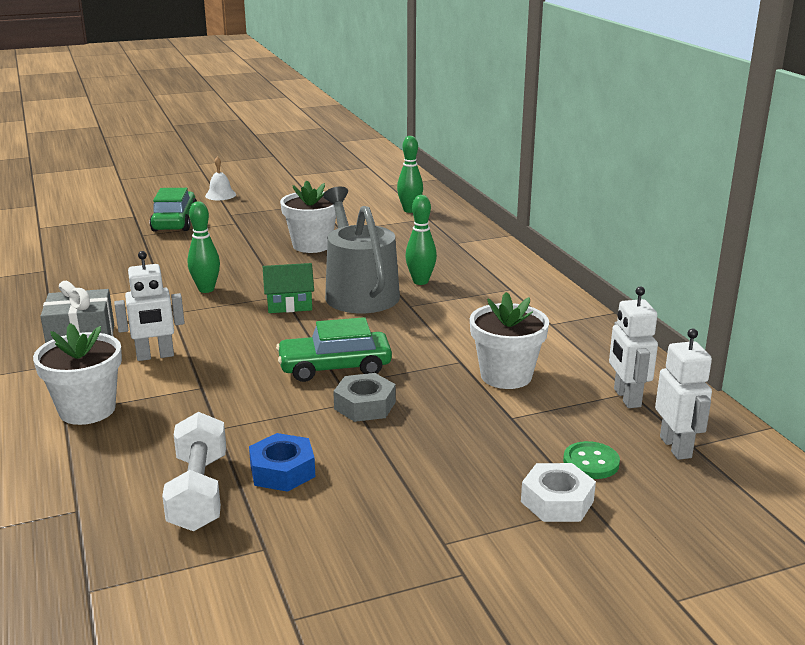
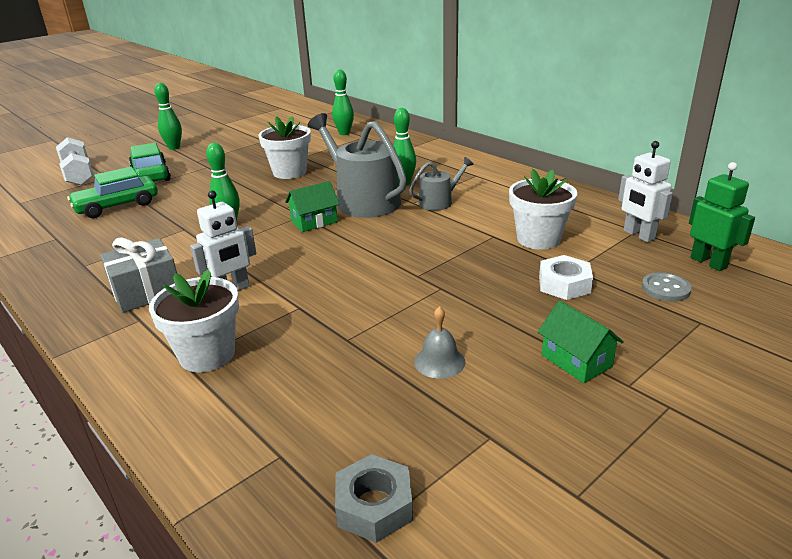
camera: 20 degrees left, 5 degrees up
(198, 492) = (383, 402): white dumbbell -> white dumbbell (78, 175)
(220, 195) = (174, 147): white bell -> green bowling pin
(282, 471) = (439, 361): blue nut -> grey bell
(335, 367) = (400, 263): green car -> green car (117, 206)
(365, 405) = (454, 288): grey nut -> grey nut (374, 505)
(415, 506) = (576, 361): none -> green house
(438, 311) = (439, 202): none -> grey watering can
(557, 501) = (674, 326): white nut -> white nut (564, 284)
(591, 462) = (665, 289): green button -> grey button
(676, 447) = (708, 262): white robot -> green robot

